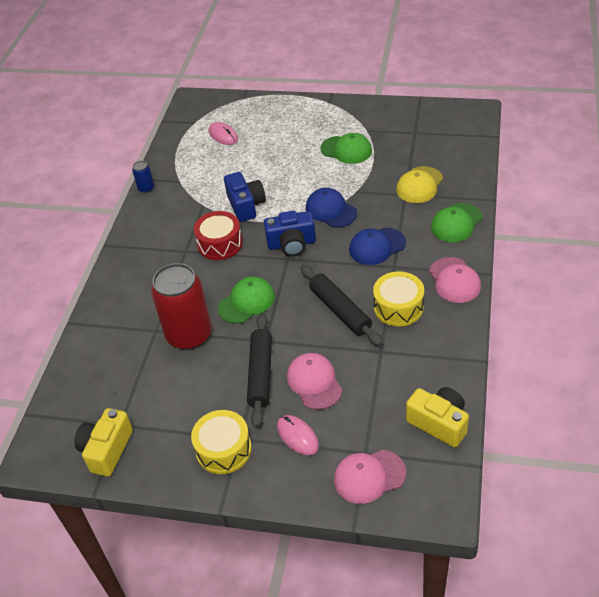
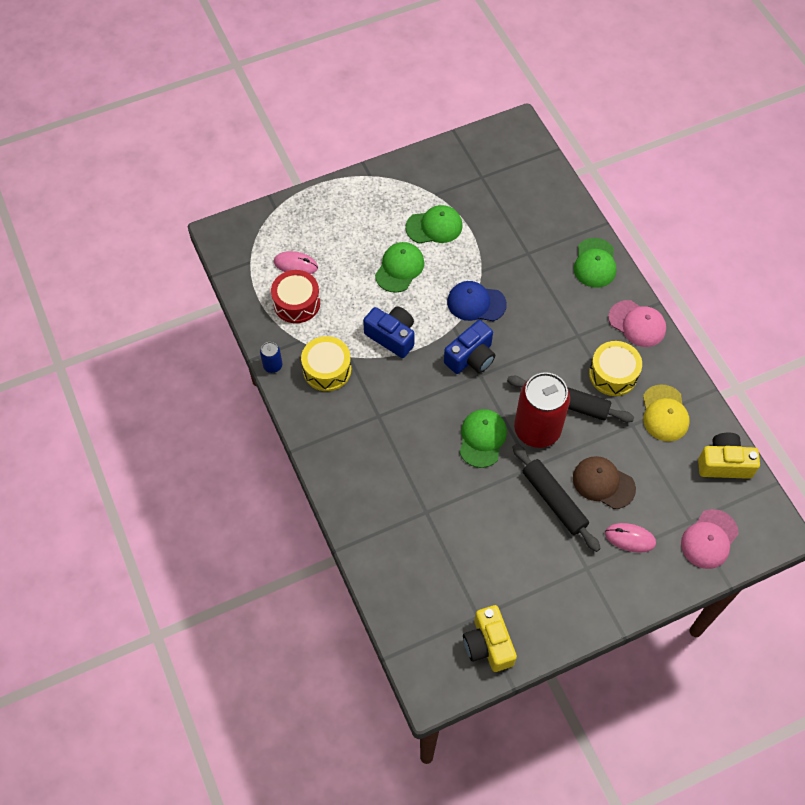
camera: 40 degrees left, 15 degrees up
(189, 335) = (460, 499): red can -> red can (537, 429)
(220, 244) = (404, 391): red drum -> red drum (296, 303)
(223, 449) = (583, 585): yellow drum -> yellow drum (327, 370)
(294, 166) = (399, 268): none -> green cap
(314, 382) = (603, 483): pink cap -> brown cap
(377, 246) = (547, 322): blue cap -> none
(419, 185) = (532, 236): yellow cap -> yellow cap (664, 413)

